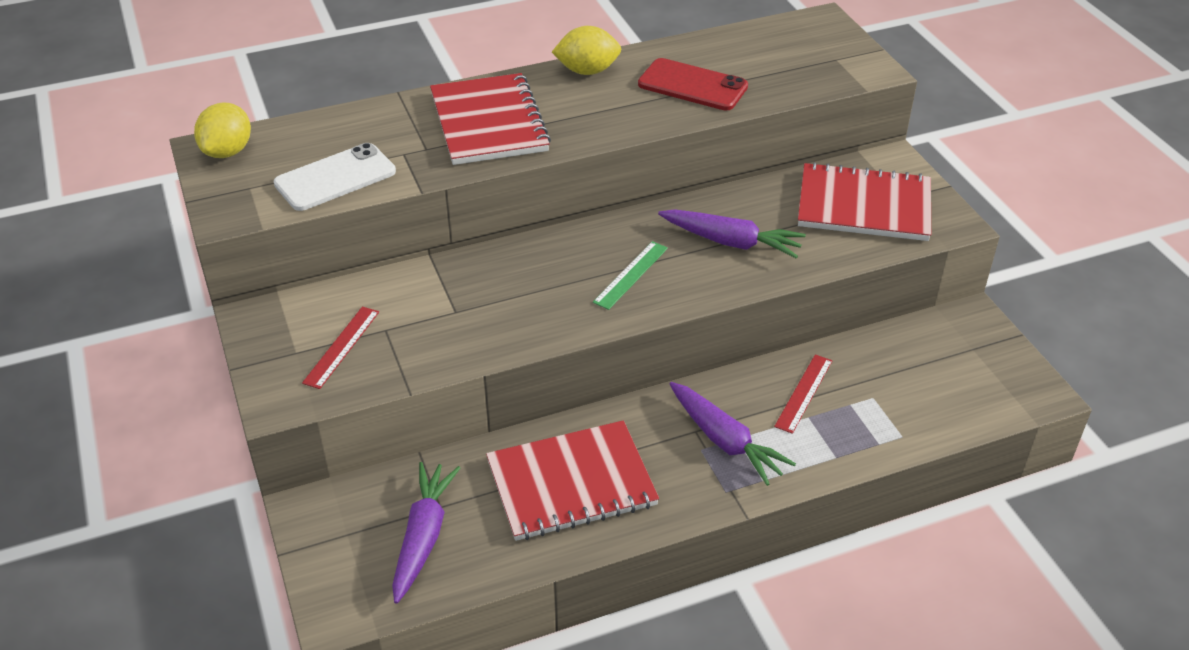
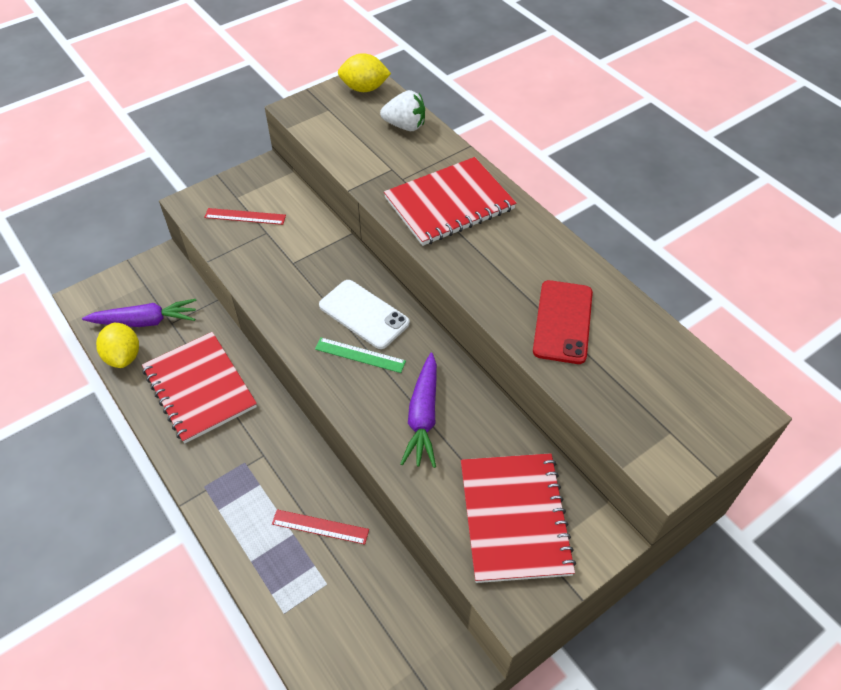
camera: 75 degrees right, 10 degrees up
(329, 131) = (405, 126): none -> white strawberry
(335, 178) = (351, 144): white phone -> white phone (364, 314)
(587, 71) = (551, 246): yellow lemon -> yellow lemon (123, 356)
(725, 441) = (255, 477): purple carrot -> none

